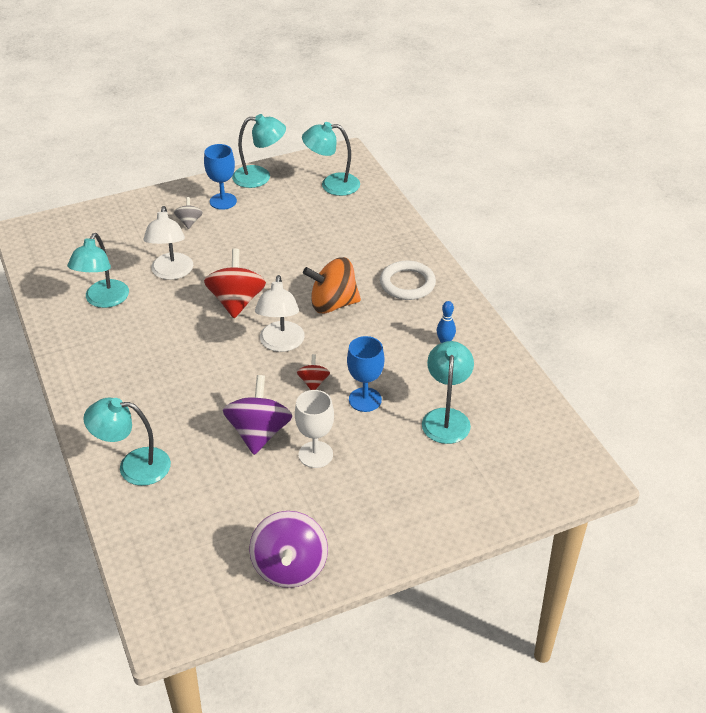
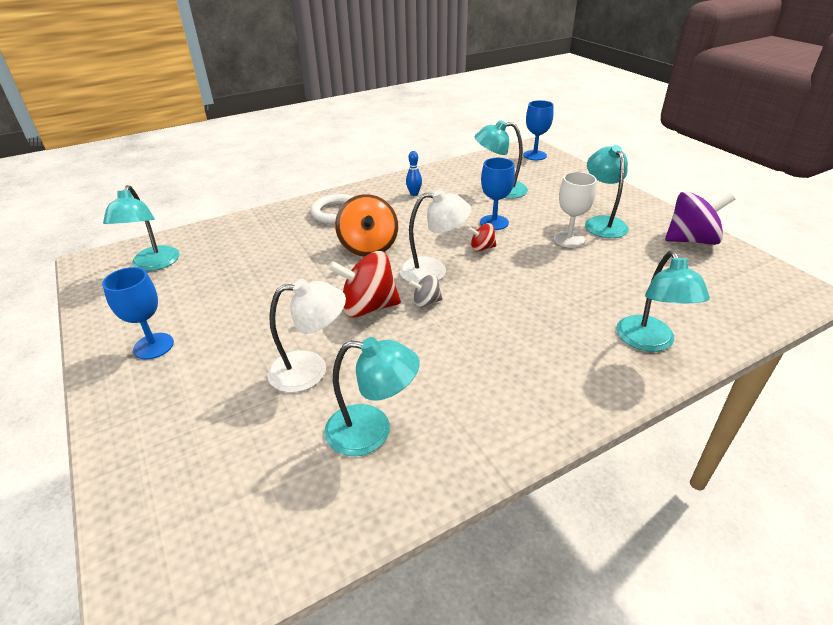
camera: 95 degrees left, 5 degrees down
(189, 222) = (193, 372): grey spinning top -> grey spinning top (426, 302)
(259, 433) = (559, 270): purple spinning top -> none
(260, 177) = (108, 320): turquoise lamp -> turquoise lamp (602, 223)
(558, 474) = (534, 155): none -> blue goblet

